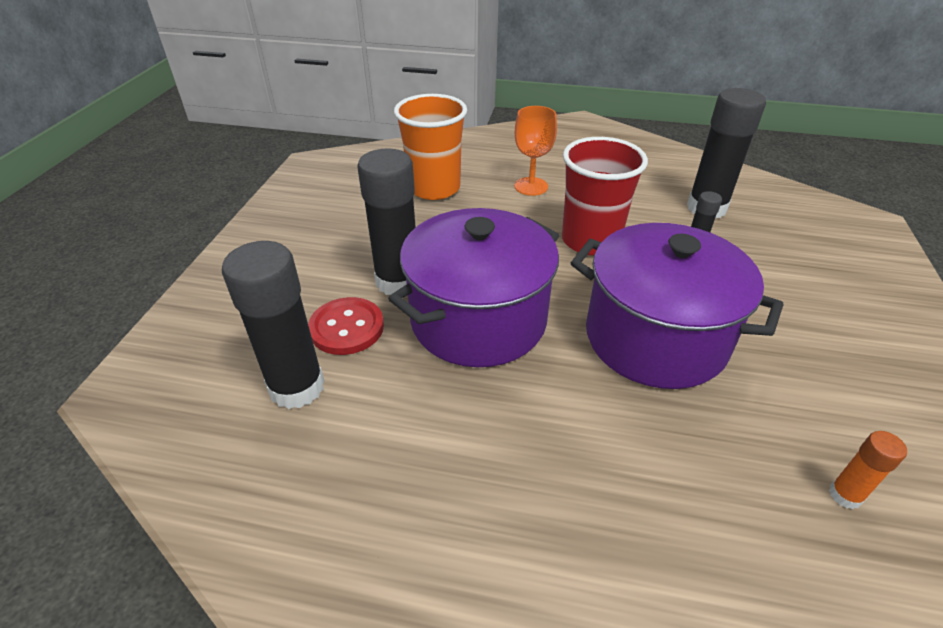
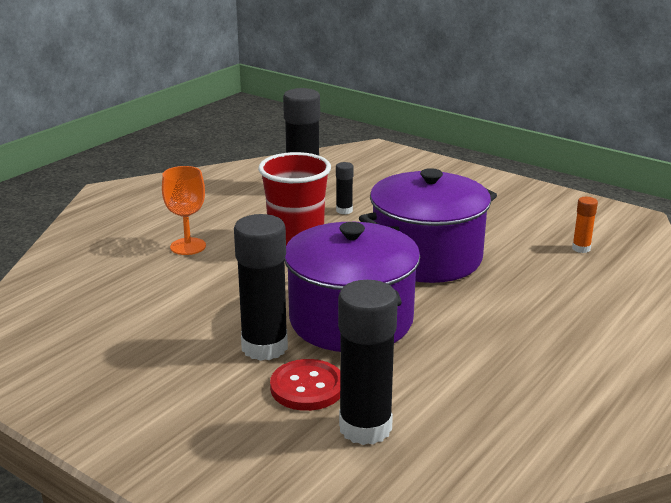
camera: 65 degrees left, 15 degrees down
(434, 188) = (130, 294): orange cup -> none

